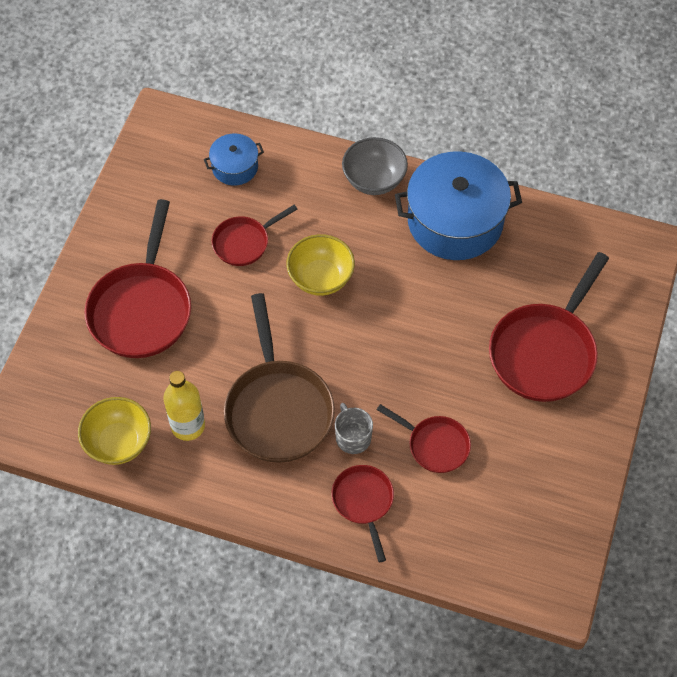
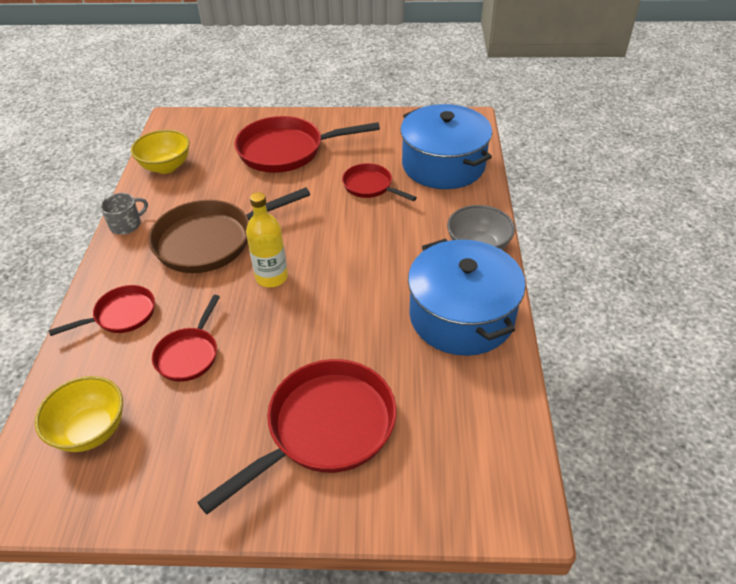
camera: 75 degrees right, 15 degrees down
(188, 426) = (186, 196): yellow bottle -> yellow bottle (271, 277)
(235, 167) = (443, 165): blue pot -> blue pot, size x2.02
(320, 278) = (352, 237): yellow bowl -> yellow bowl (91, 430)
(353, 437) = (189, 293): grey mug -> grey mug (126, 225)
(545, 352) = (325, 428): red pan -> red pan turned 120 degrees clockwise

